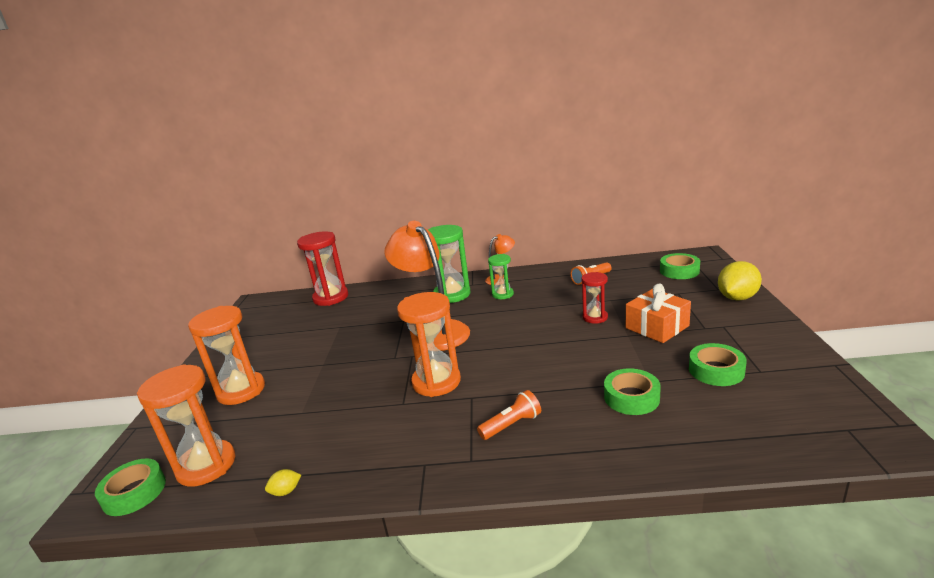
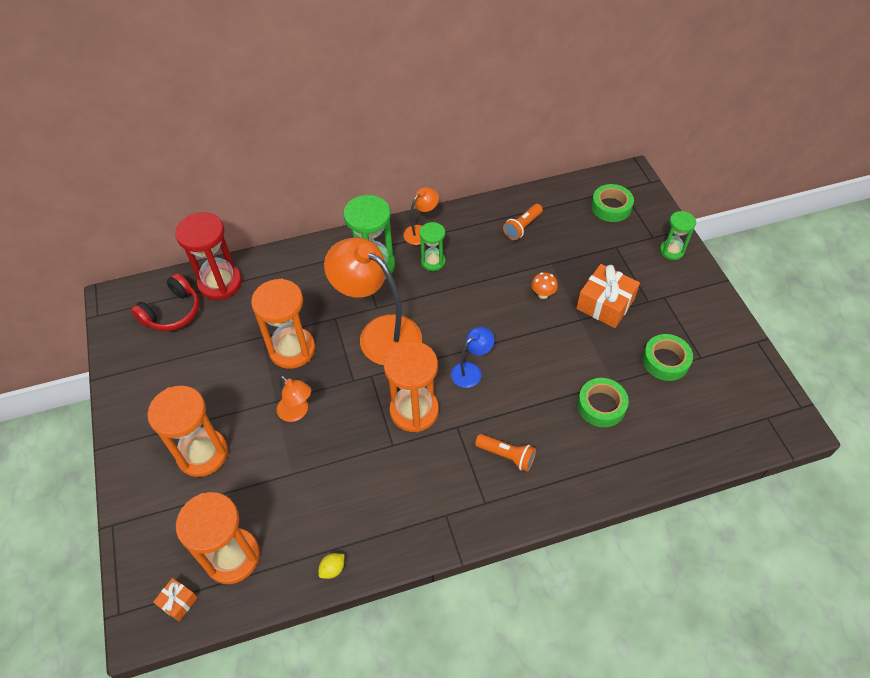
camera: 20 degrees left, 30 degrees up
(134, 492) = (178, 602): green tape -> orange gift
(286, 310) = (172, 312): none -> red headphones
(335, 373) = (297, 412): none -> orange lamp
(357, 335) = (292, 349): none -> orange hourglass
(504, 360) = (471, 371): none -> blue lamp
(512, 425) = (507, 456): orange flashlight -> orange flashlight turned 75 degrees clockwise
(595, 317) = (543, 294): red hourglass -> orange mushroom
(737, 298) = (671, 251): yellow lemon -> green hourglass

